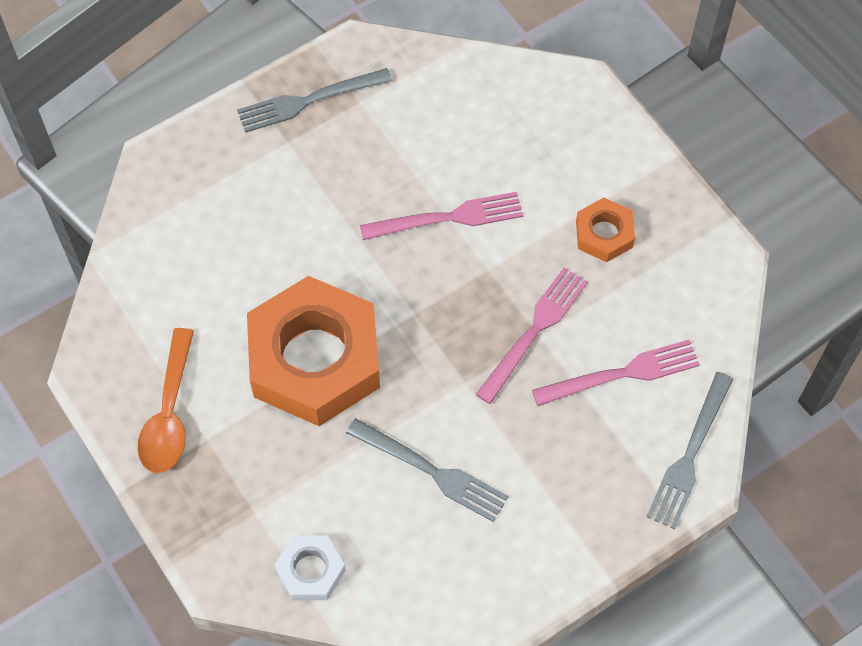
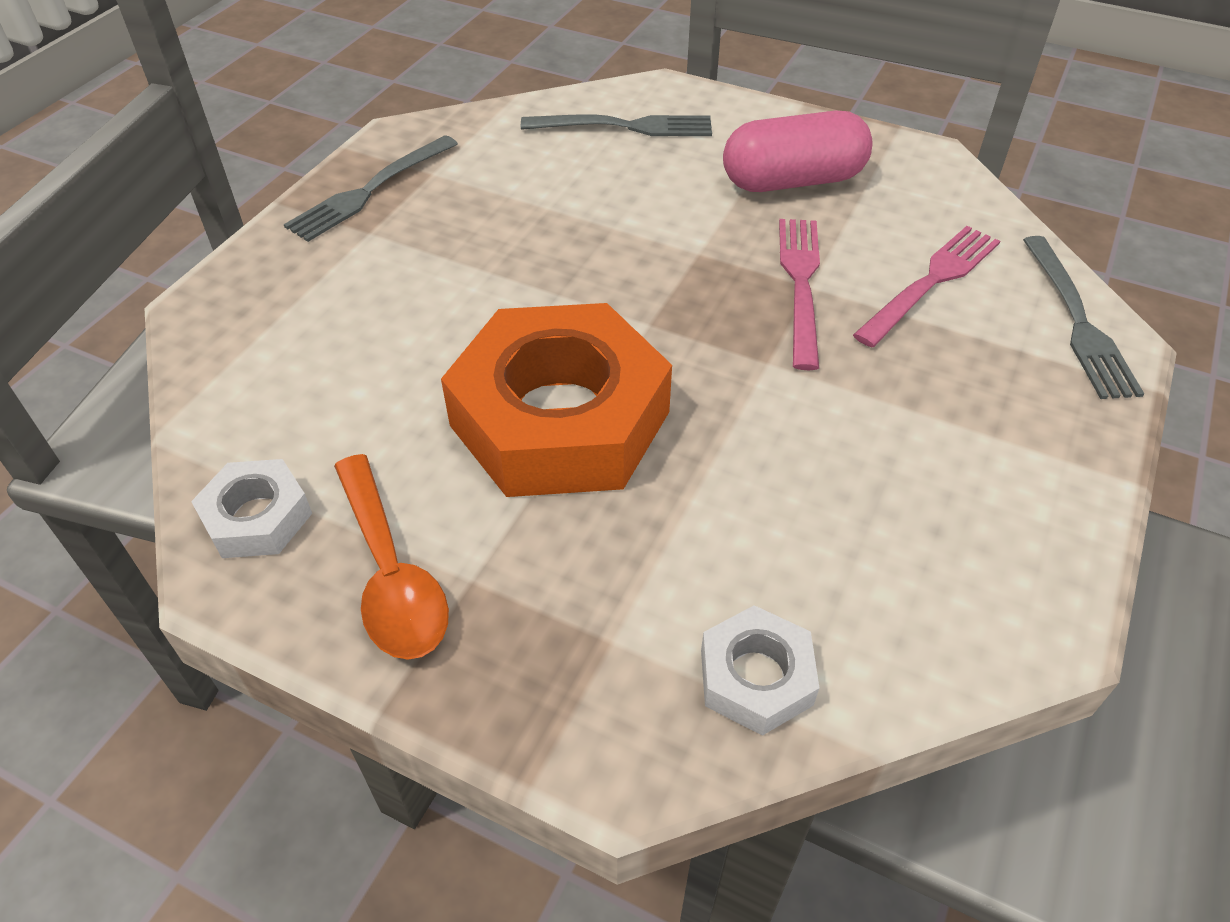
camera: 30 degrees left, 15 degrees down
(120, 341) = (257, 517): none -> white nut
(433, 472) = (815, 470): grey fork -> grey fork (626, 126)
(449, 217) = (615, 226): pink fork -> none
(604, 234) = (793, 181): orange nut -> pink capsule

